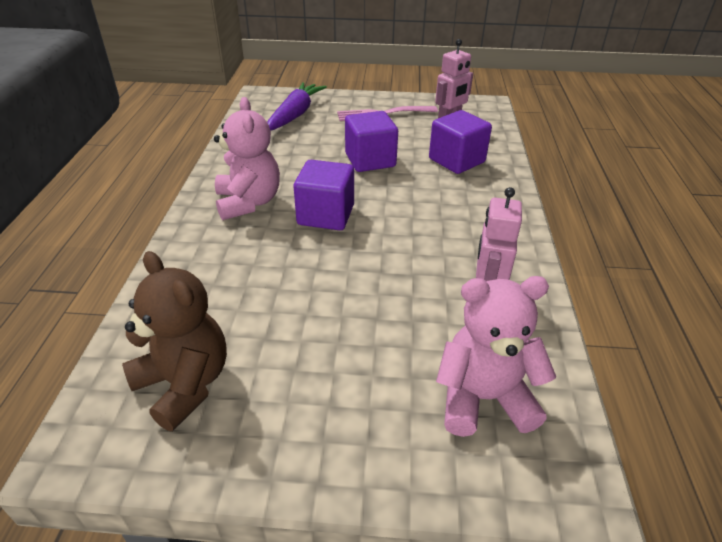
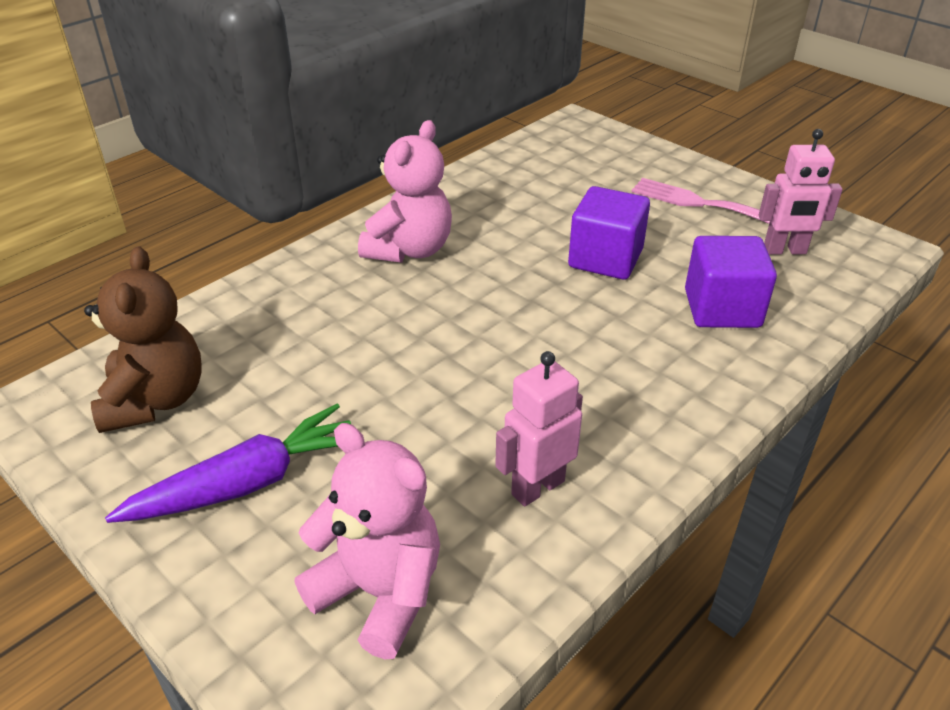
camera: 40 degrees right, 0 degrees up
(295, 114) = (586, 163): purple carrot -> purple carrot (247, 483)
(326, 215) = (470, 302): purple cube -> none

